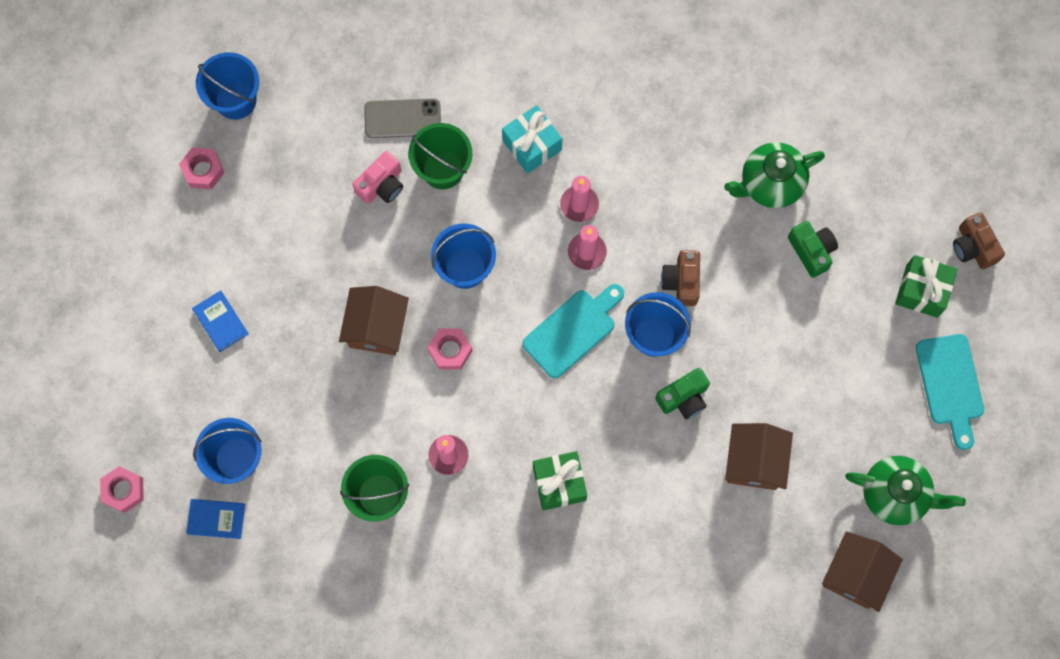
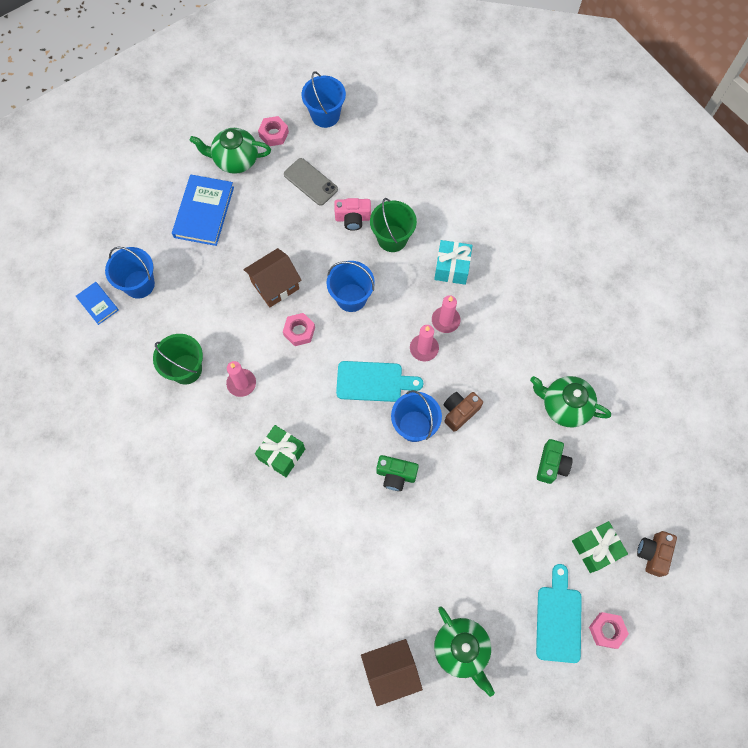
camera: 45 degrees right, 5 degrees down
(123, 490) = (72, 248): pink nut -> pink nut (606, 630)
(193, 236) = (235, 160): none -> green teapot
(221, 322) = (204, 212): blue book -> blue book, size x1.86
(402, 118) = (398, 196): grey phone -> grey phone (310, 182)
(754, 462) = (399, 548): brown house -> none
(950, 385) = (558, 619): turquoise cutting board -> turquoise cutting board turned 150 degrees clockwise

